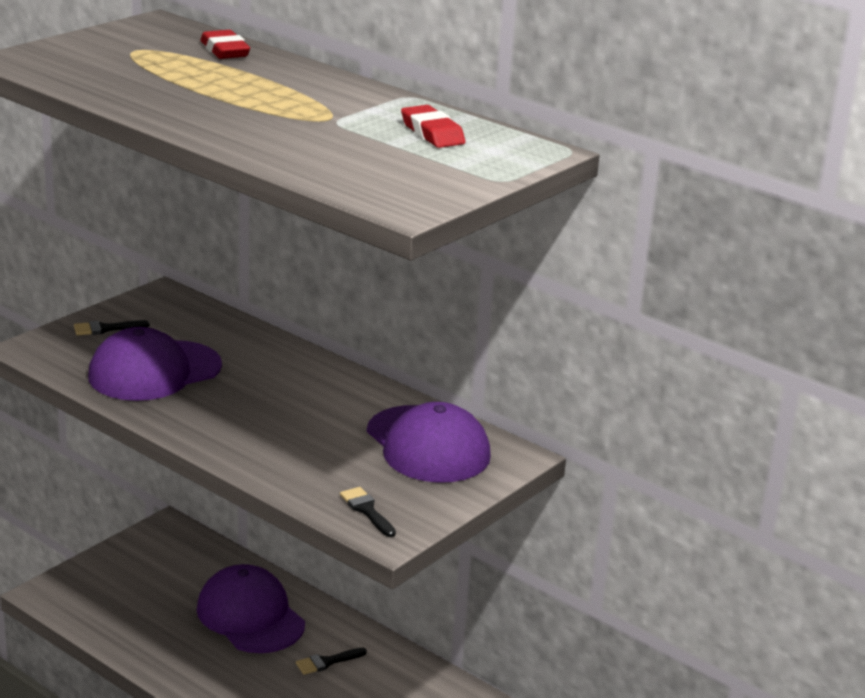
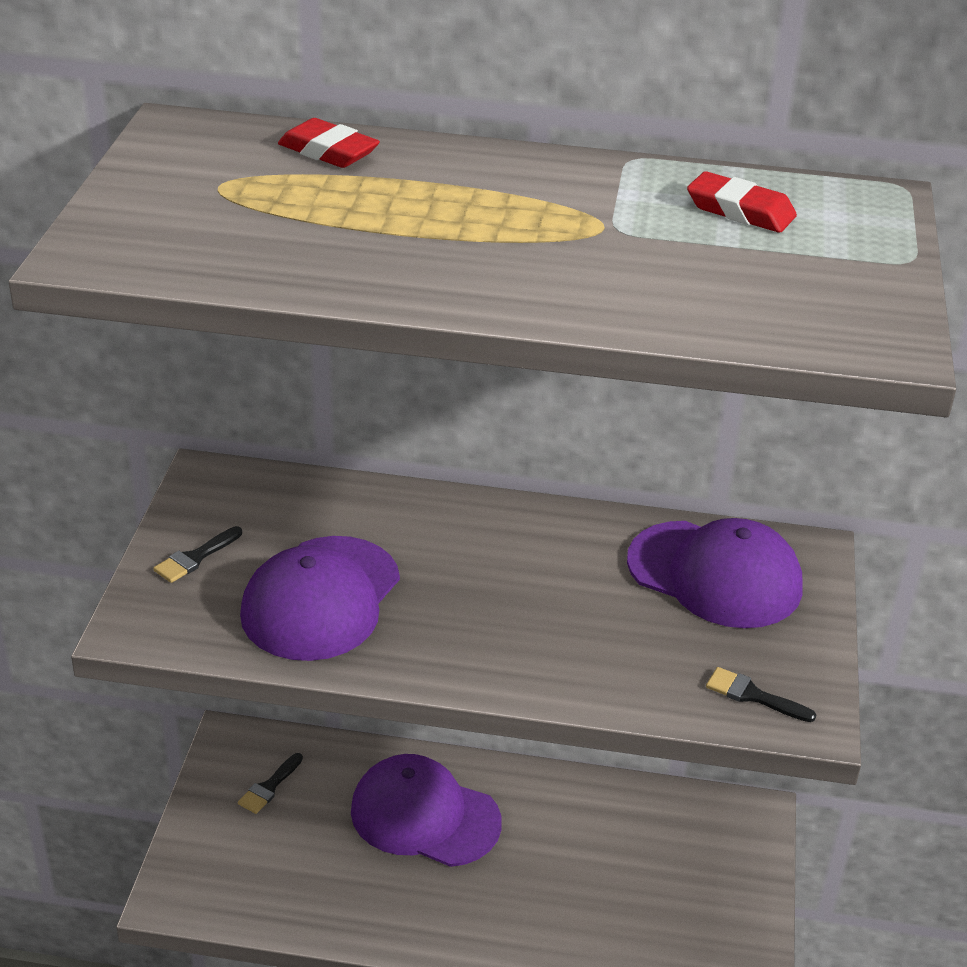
camera: 30 degrees left, 10 degrees up
(327, 662) = (553, 835): black brush -> black brush (269, 787)

